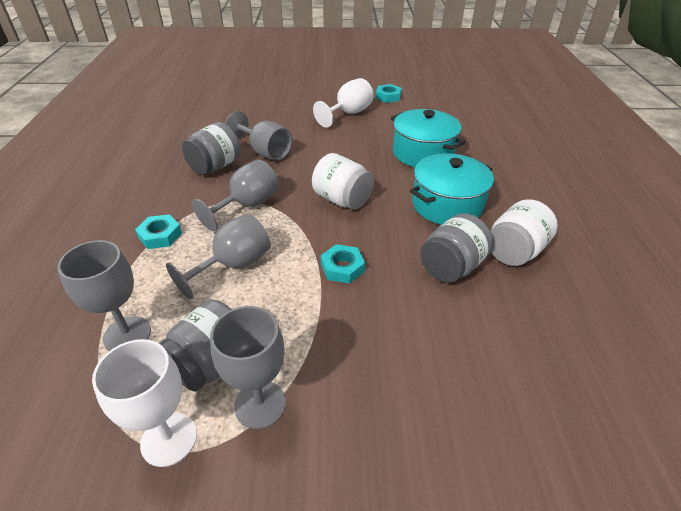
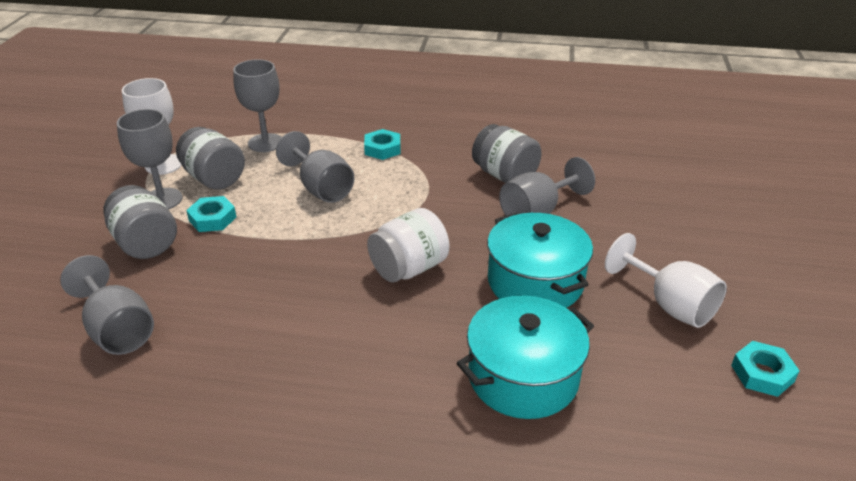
camera: 100 degrees right, 5 degrees down
(247, 205) = (417, 197): grey goblet -> grey goblet (118, 330)
(342, 267) = (285, 255): turquoise nut -> turquoise nut (212, 219)
(447, 205) = (368, 370): turquoise pot -> turquoise pot (535, 282)
(451, 267) = (244, 341): grey jar -> grey jar (145, 243)
(514, 251) = (240, 416): white jar -> none

